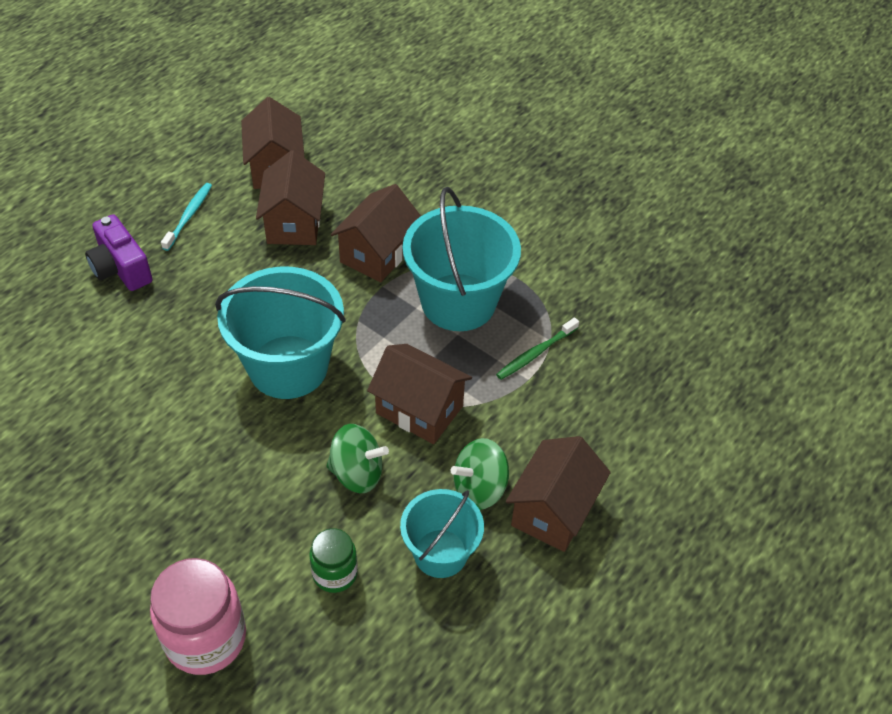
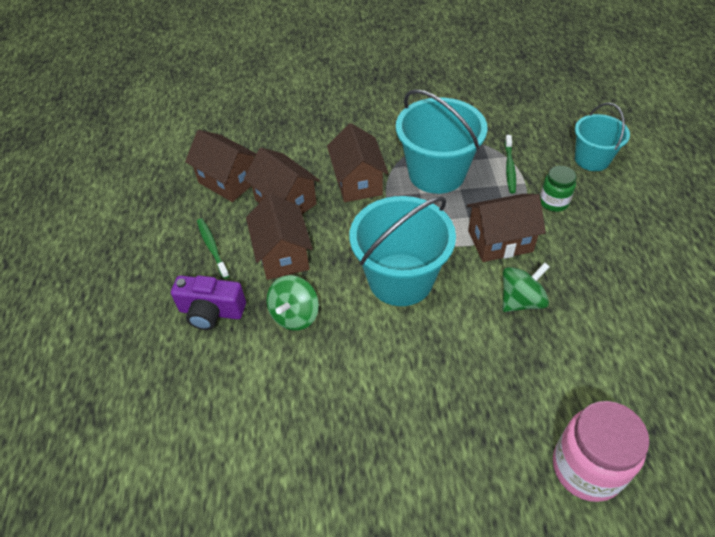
camera: 40 degrees left, 0 degrees up
(189, 216) = (212, 247): turquoise toothbrush -> green toothbrush
(335, 573) = (591, 362): green jar -> green jar (553, 202)
(440, 553) = (619, 301): turquoise bucket -> turquoise bucket (592, 159)
(479, 488) = (585, 253): green spinning top -> green spinning top (295, 315)
(553, 510) = (630, 233): brown house -> brown house (283, 255)

